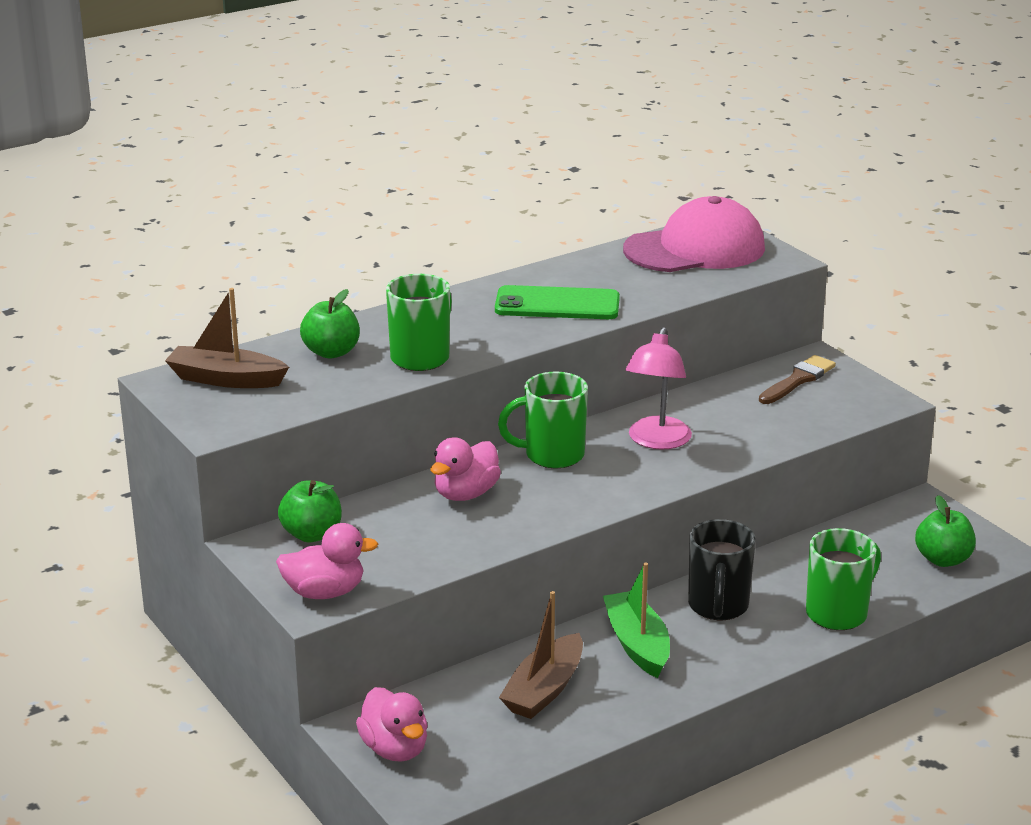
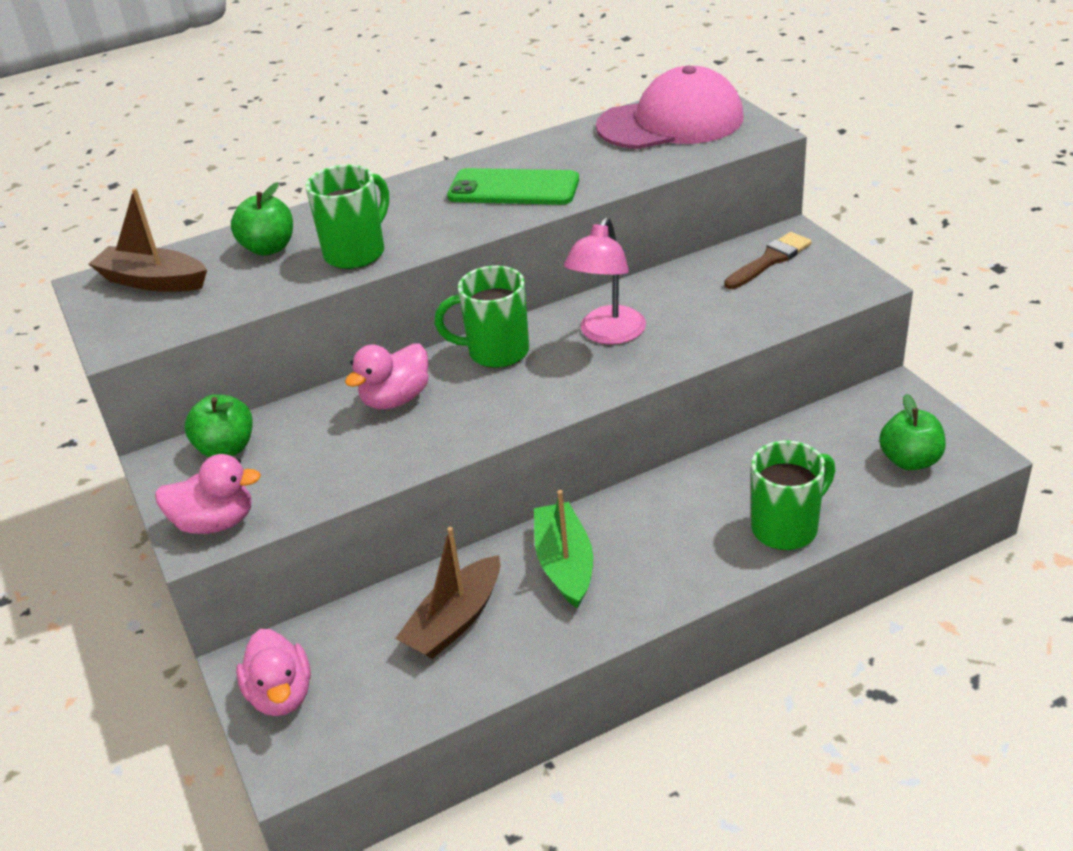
camera: 10 degrees right, 10 degrees up
(718, 607) = (659, 517): black mug -> none

